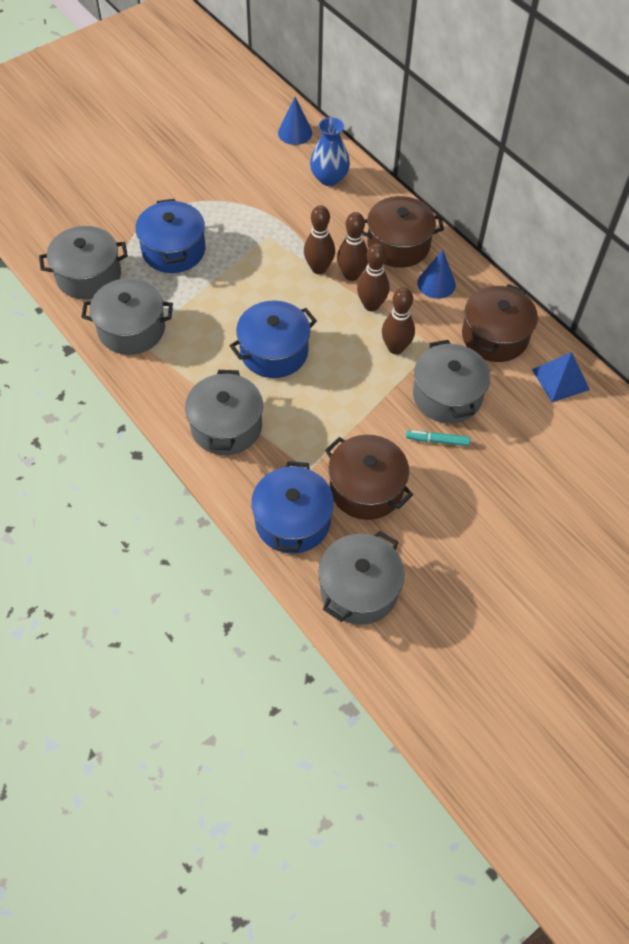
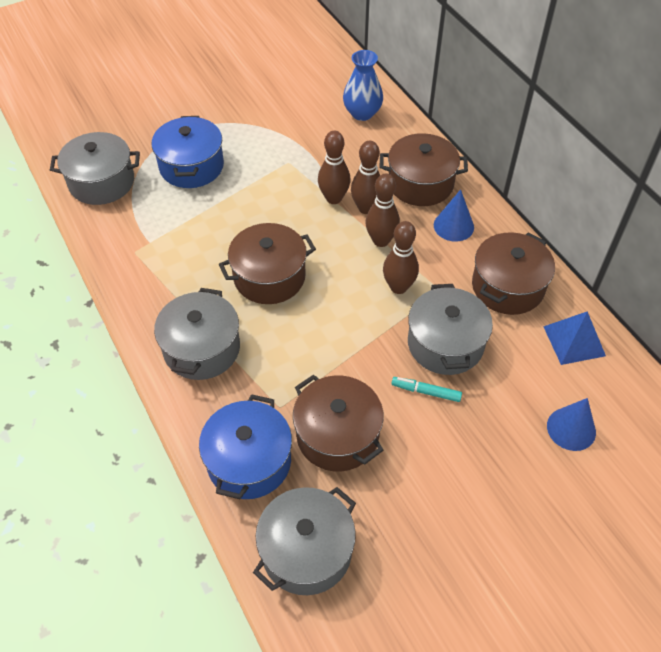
camera: 10 degrees right, 5 degrees down
(131, 329) = (130, 238): grey pot -> none
(274, 352) = (269, 277): blue pot -> brown pot
(295, 133) = (337, 68): blue cone -> blue cone (571, 429)

